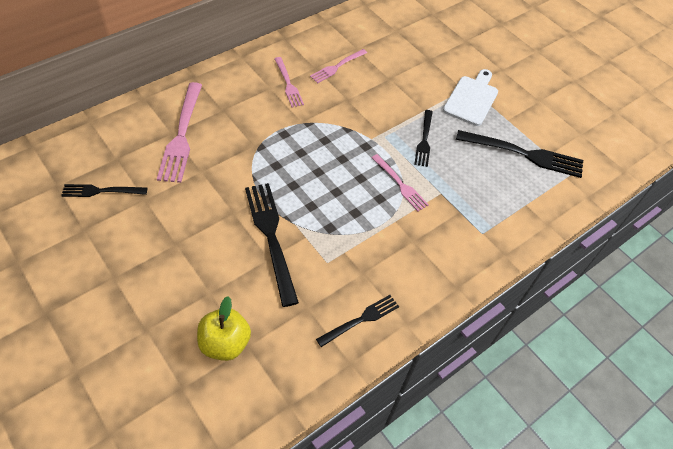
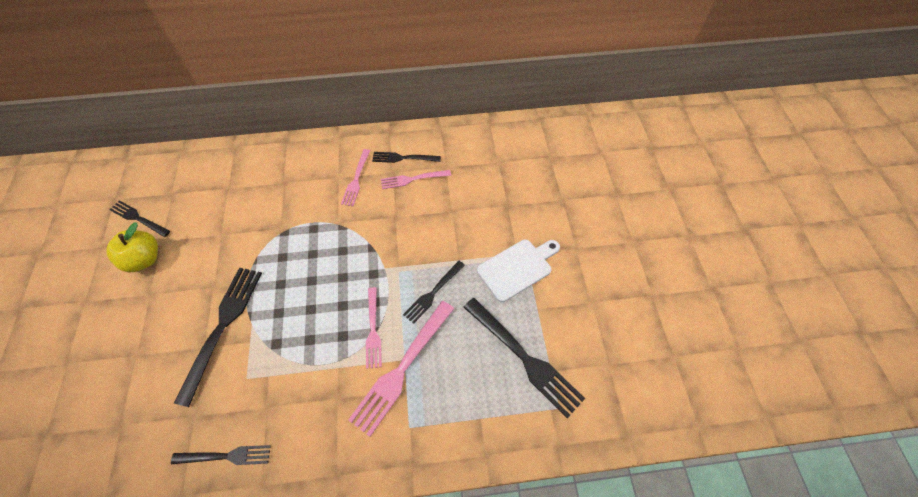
camera: 35 degrees right, 5 degrees up
(182, 135) = (234, 193): pink fork -> pink fork (402, 368)
(225, 343) = (107, 412): yellow apple -> yellow apple (144, 259)
(315, 54) = (403, 158): none -> black fork

